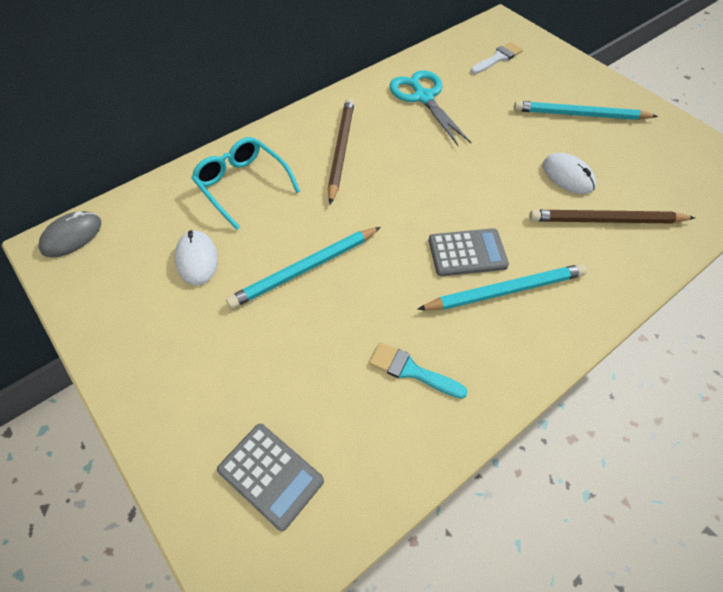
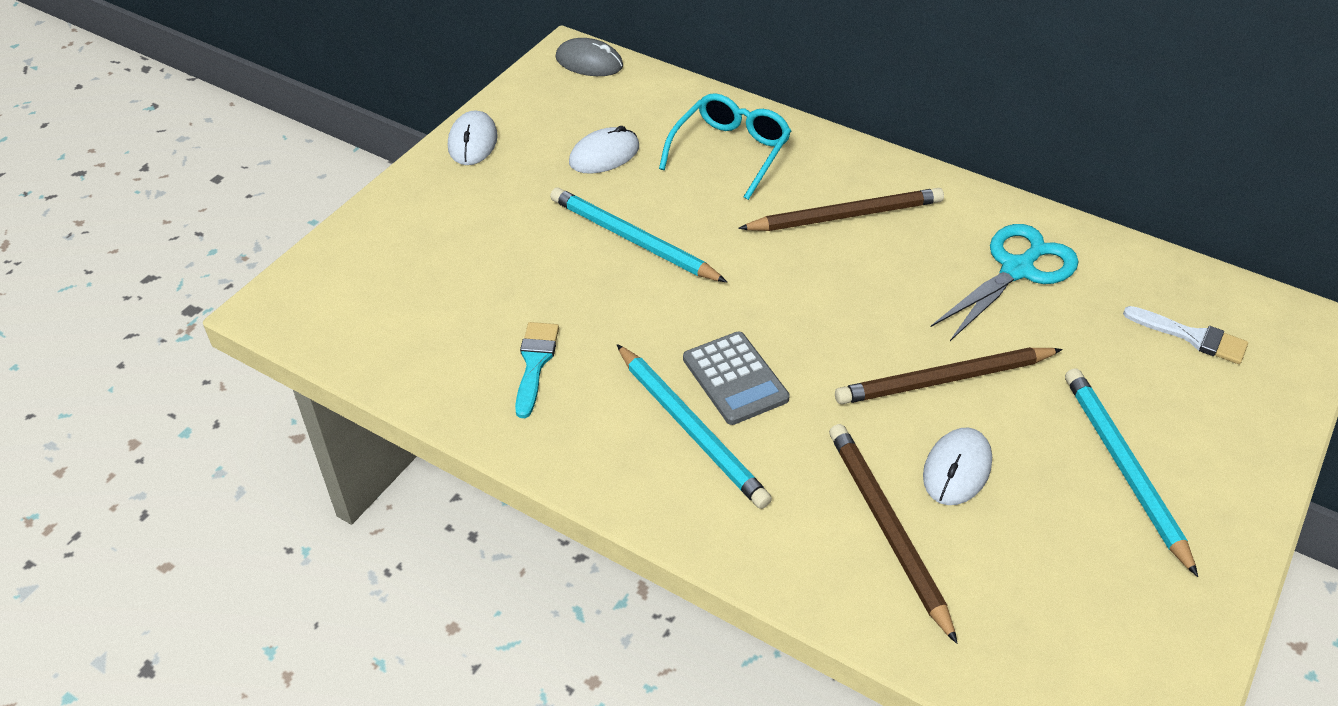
camera: 70 degrees right, 10 degrees down
(115, 349) = (473, 142): none -> white mouse
(271, 475) = (380, 288): grey calculator -> none
(499, 157) = (945, 380): none -> brown pencil

